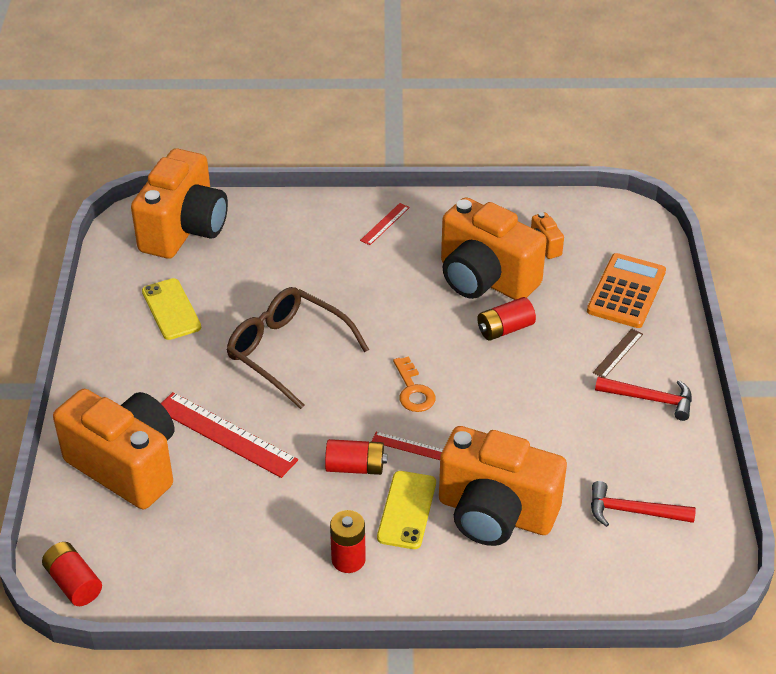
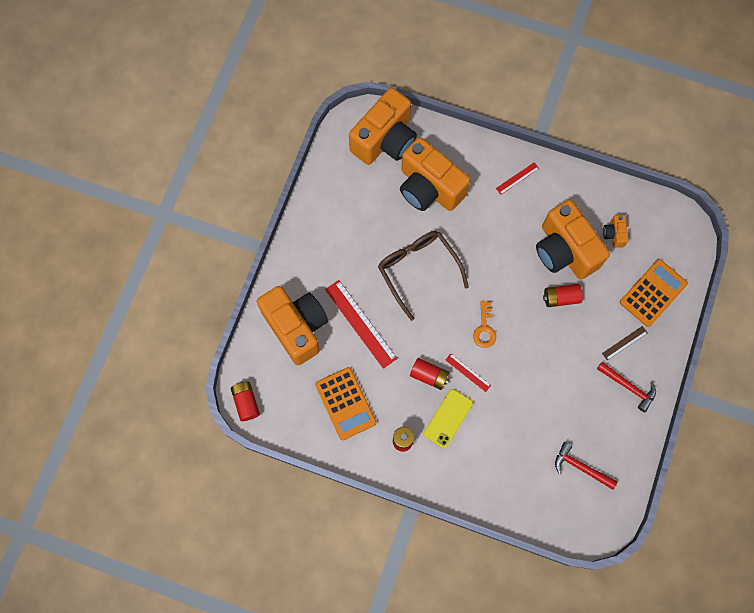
camera: 20 degrees right, 30 degrees up
(171, 309) = (357, 209): yellow phone -> none
(238, 538) = (345, 403): none -> orange calculator
(495, 513) = (499, 439): orange camera -> orange camera (429, 188)

